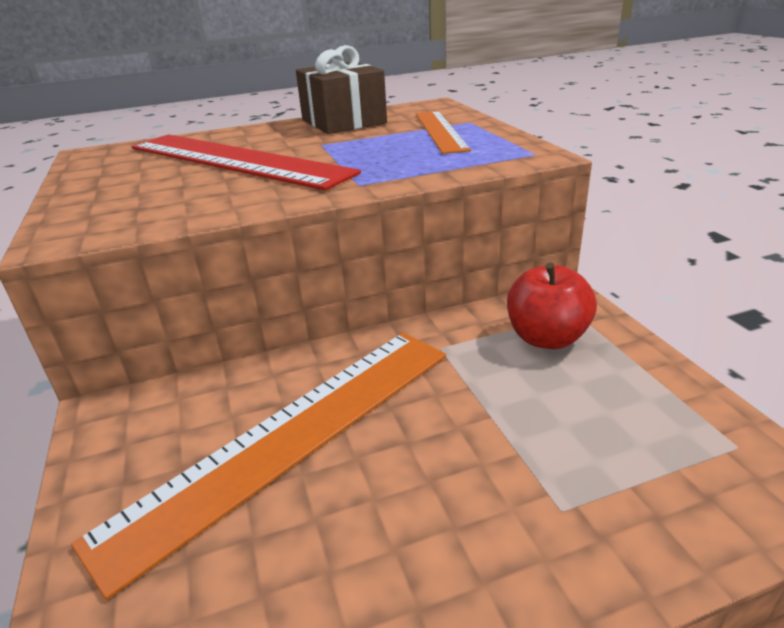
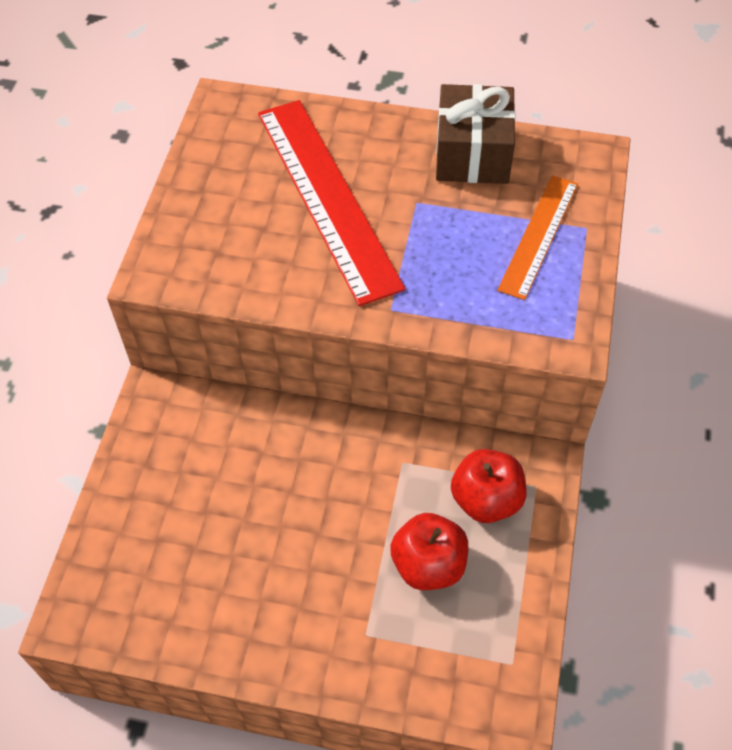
camera: 30 degrees right, 25 degrees up
(290, 435) = (252, 485): orange ruler -> none
(553, 408) = (428, 565): none -> red apple

